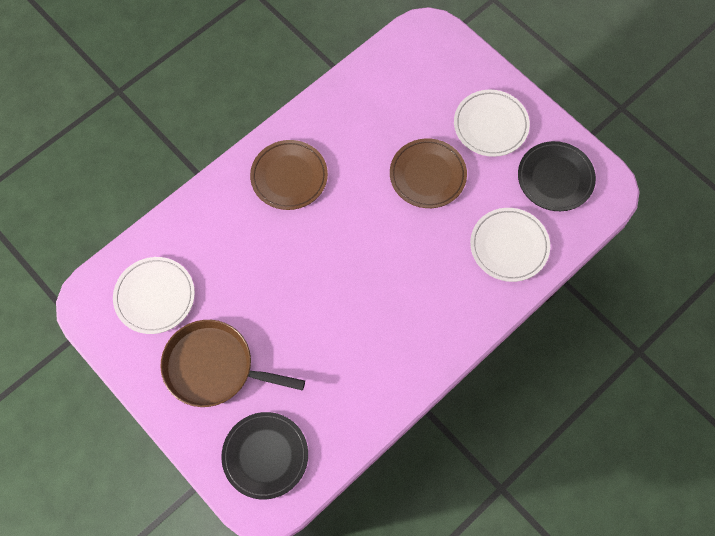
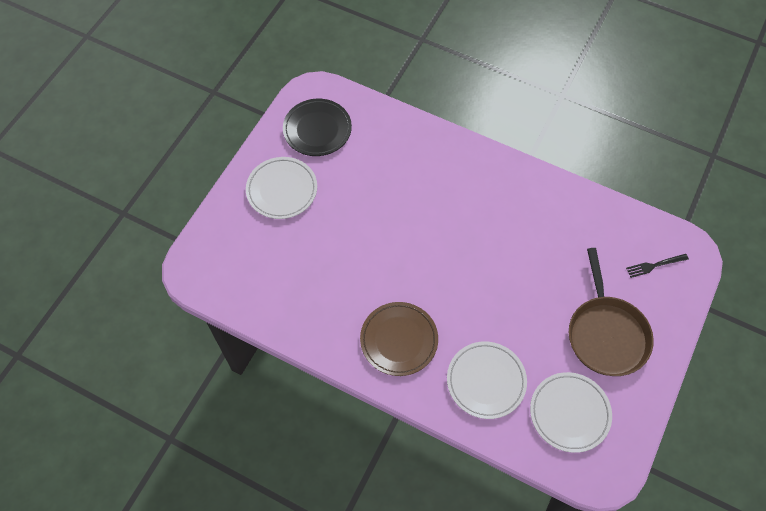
camera: 110 degrees left, 5 degrees down
(265, 456) = (655, 265): black plate -> black fork
(427, 175) = (351, 224): brown plate -> none
(509, 246) = (394, 146): white plate -> white plate (486, 381)

